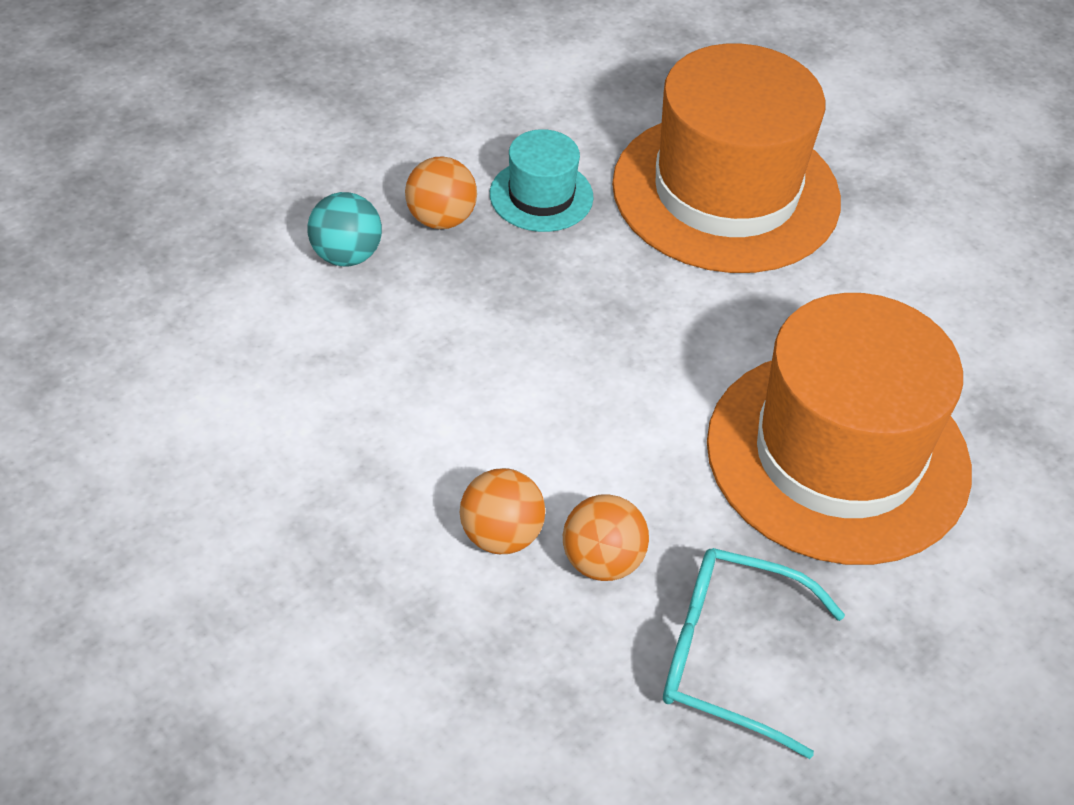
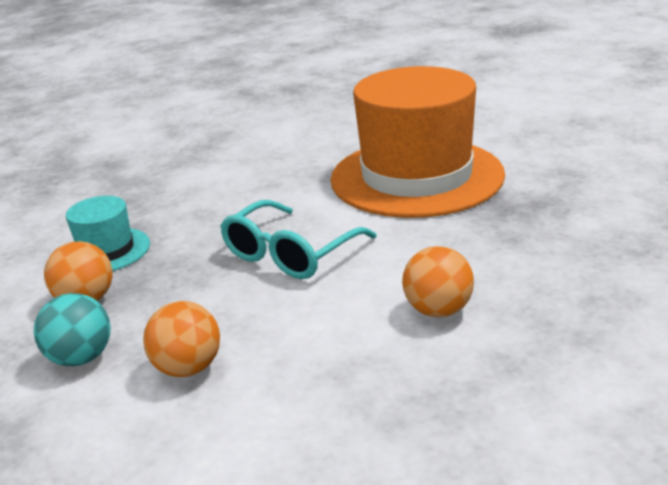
camera: 65 degrees left, 20 degrees down
(602, 561) = (476, 269): orange ball -> orange ball (188, 368)
(726, 192) = (172, 181): orange hat -> none
(728, 656) = (567, 232): turquoise glasses -> turquoise glasses (290, 254)

